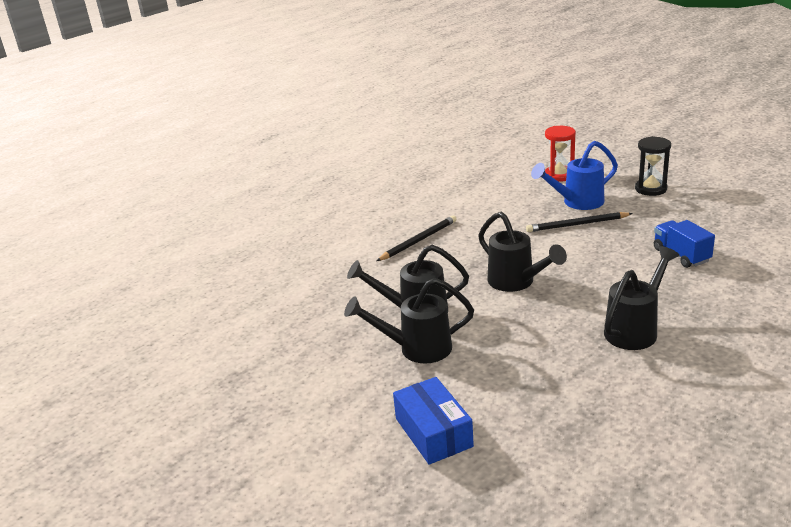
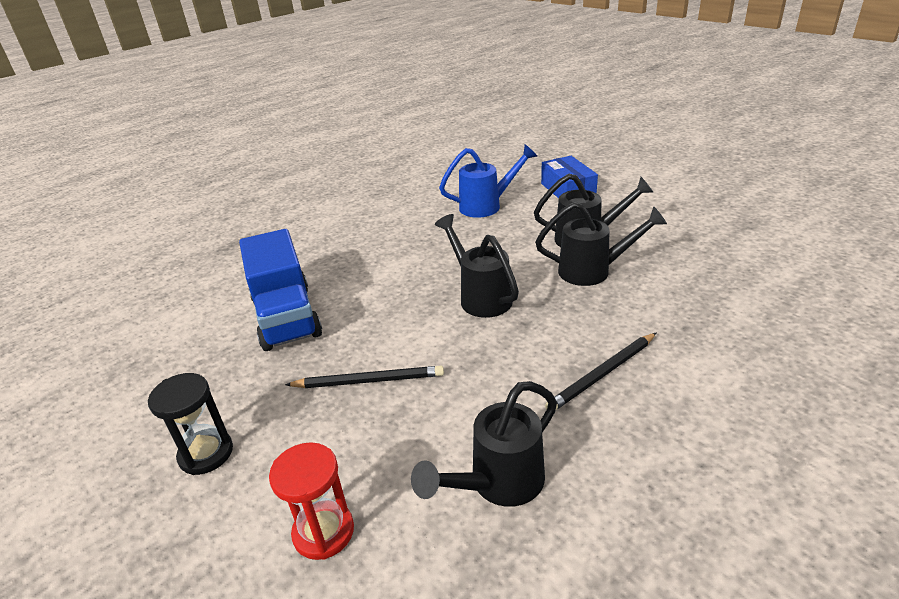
camera: 175 degrees left, 5 degrees up
(577, 203) = (341, 433): blue watering can -> blue watering can (487, 205)
(635, 329) = (392, 245): black watering can -> black watering can (497, 484)
(681, 255) = (286, 317): blue truck -> blue truck, size x1.76

